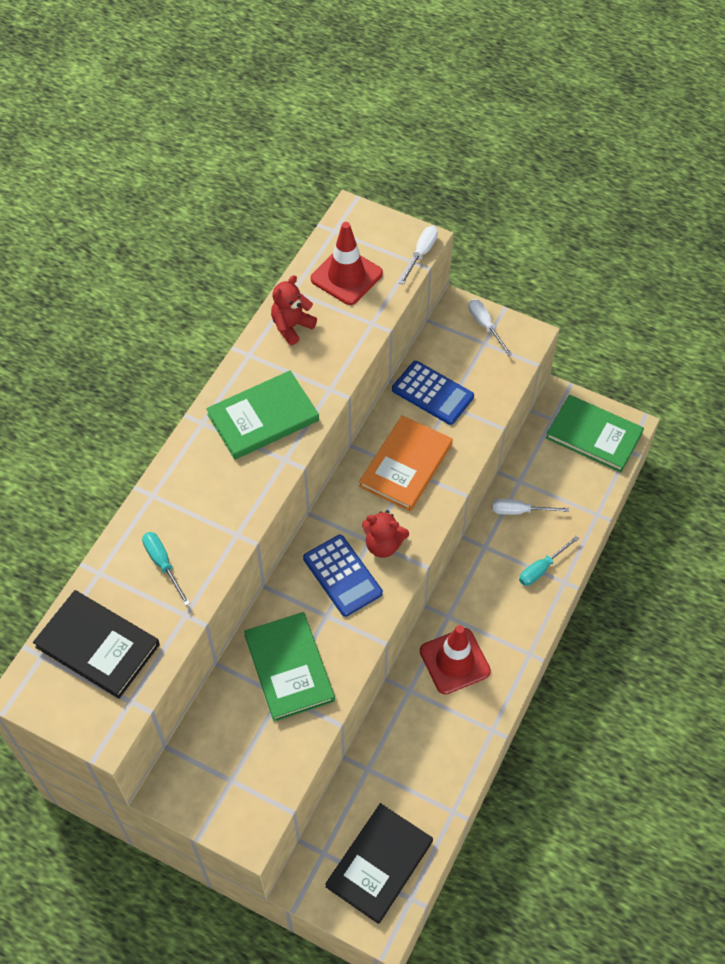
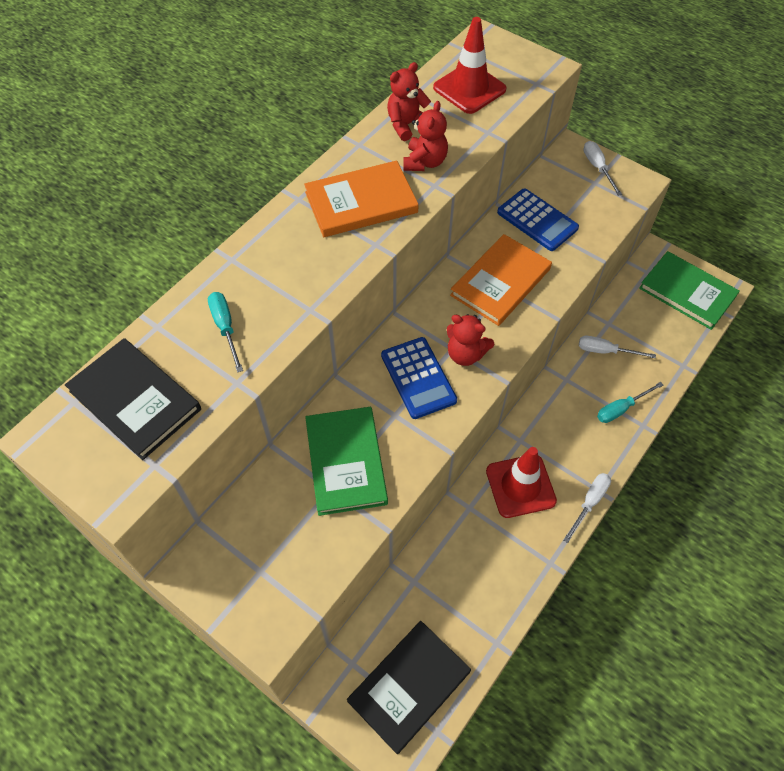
camera: 10 degrees right, 0 degrees up
(263, 418) = (361, 202): green book -> orange book
(316, 365) = (425, 162): none -> red teddy bear
(421, 254) = (547, 78): white screwdriver -> white screwdriver (589, 503)

